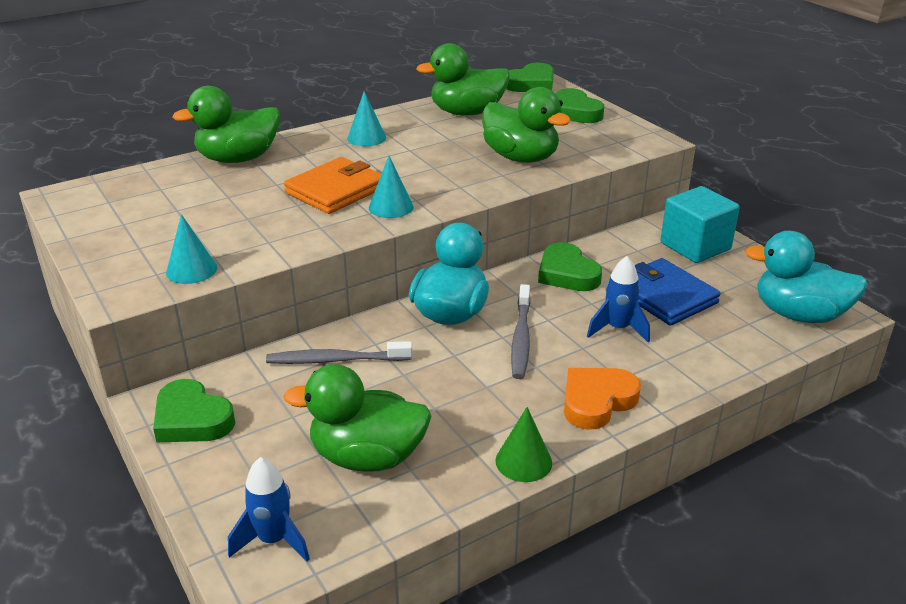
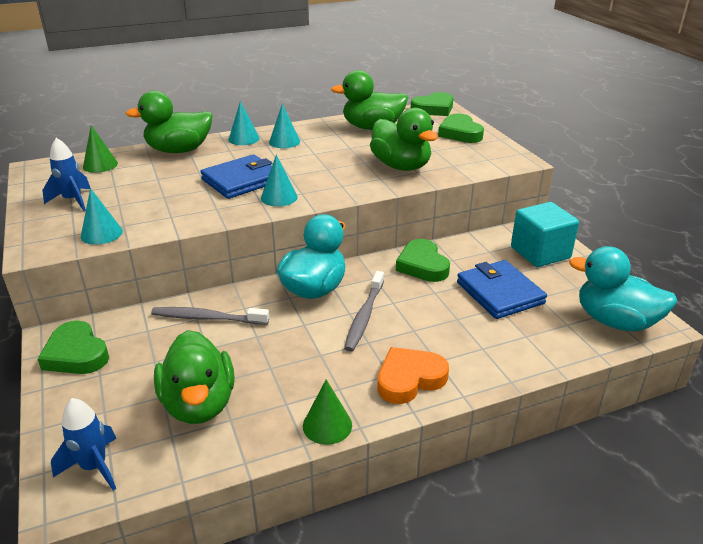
camera: 10 degrees right, 0 degrees up
(144, 185) = (100, 165): none -> green cone
(314, 138) = (244, 139): none -> turquoise cone
(336, 190) = (242, 180): orange wallet -> blue wallet
(367, 457) = (199, 404): green duck -> green duck turned 120 degrees counterclockwise
(618, 329) = (449, 317): blue rocket -> blue rocket (73, 200)

